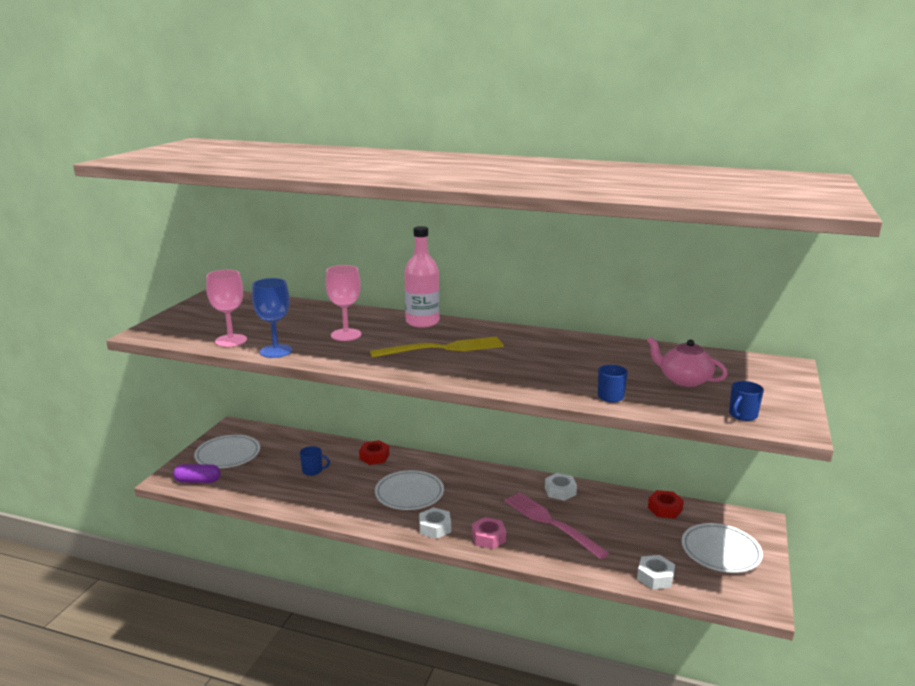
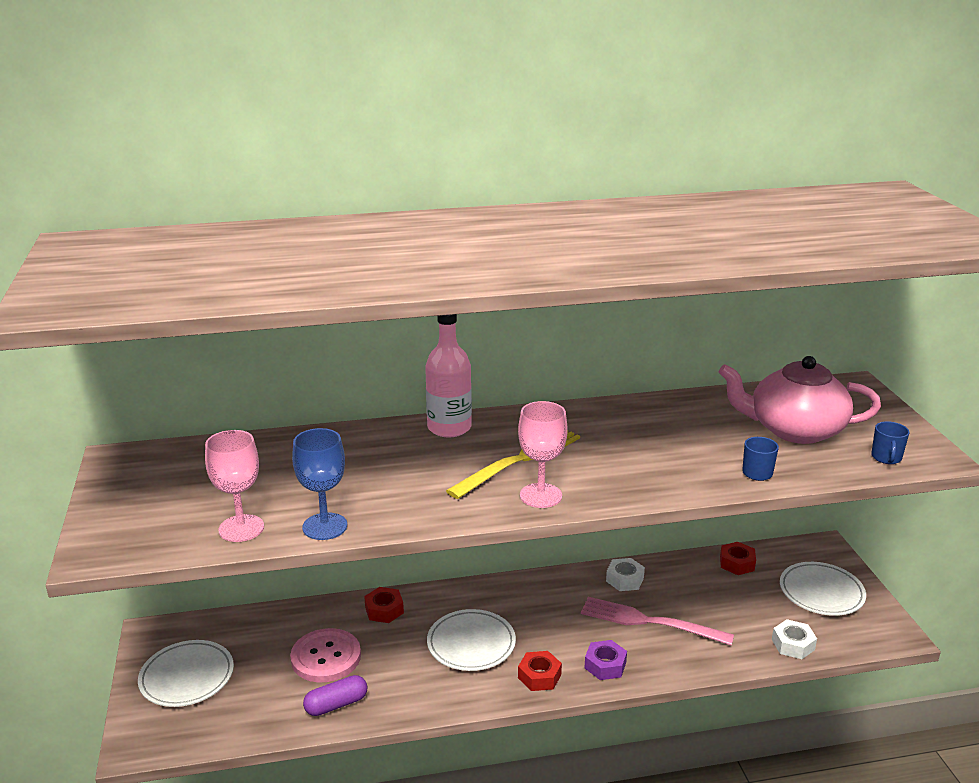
camera: 30 degrees left, 5 degrees up
(198, 481) = (183, 731): purple capsule -> purple capsule (336, 704)
(313, 471) = (326, 657): blue mug -> pink button
(346, 335) = (382, 474): pink goblet -> pink goblet (540, 495)
(435, 528) = (539, 676): white nut -> red nut
(488, 538) = (605, 665): pink nut -> purple nut
(684, 380) = (794, 430): pink teapot -> pink teapot, size x1.67

